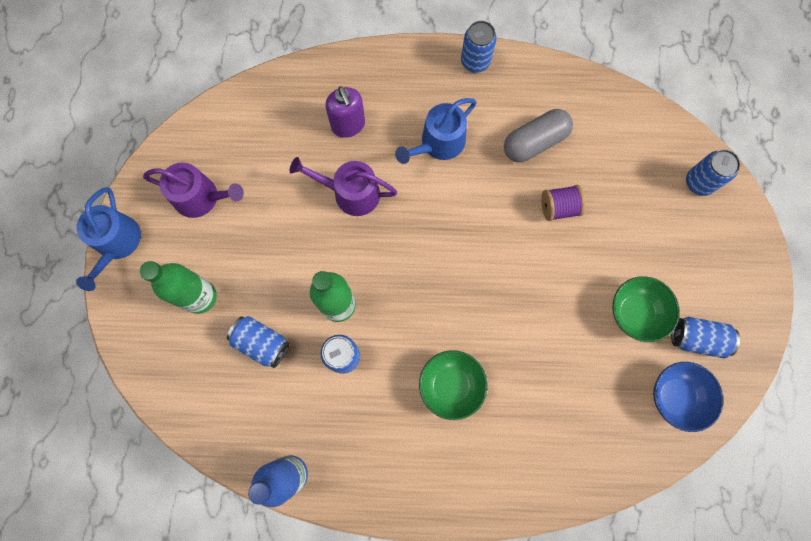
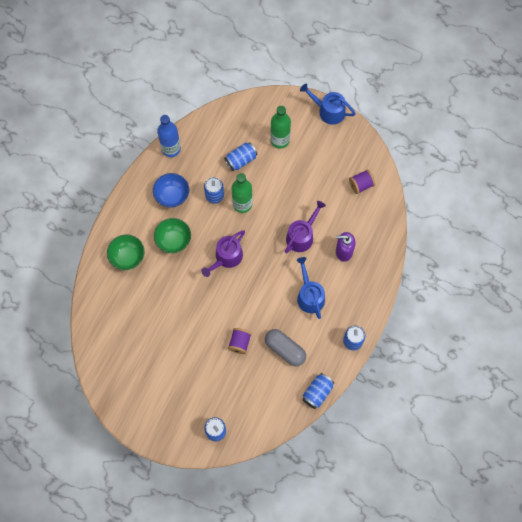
camera: 115 degrees right, 5 degrees down
(201, 197) = (335, 160): purple watering can -> purple watering can (226, 258)
(229, 144) = (361, 185): none -> purple spool
(534, 142) = (285, 349): grey capsule -> grey capsule turned 45 degrees counterclockwise
(635, 313) = (162, 352): green bowl -> green bowl (127, 257)
(675, 396) = (109, 349): blue bowl -> blue bowl (172, 195)
(696, 339) = (132, 377): blue can -> blue can (317, 392)

